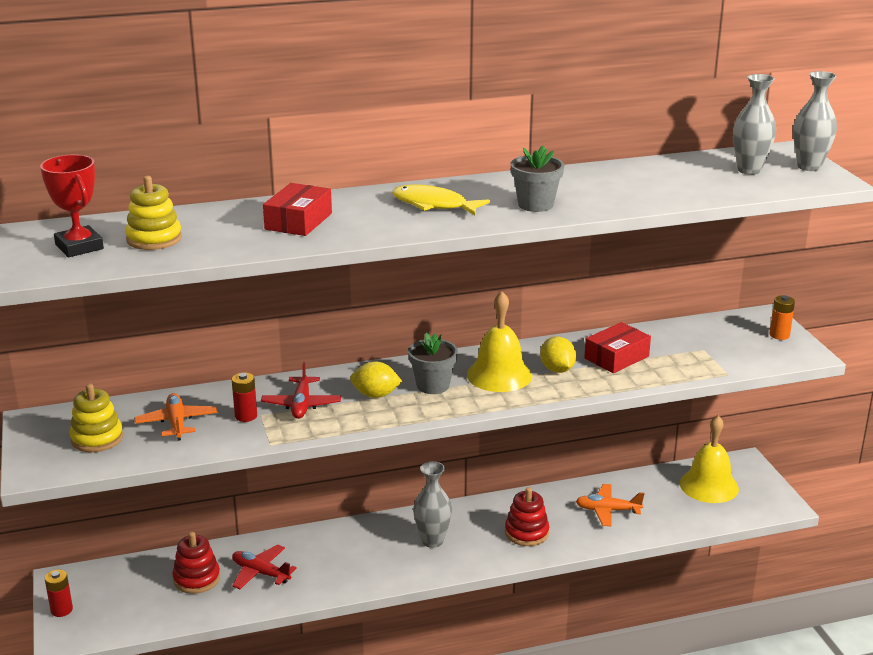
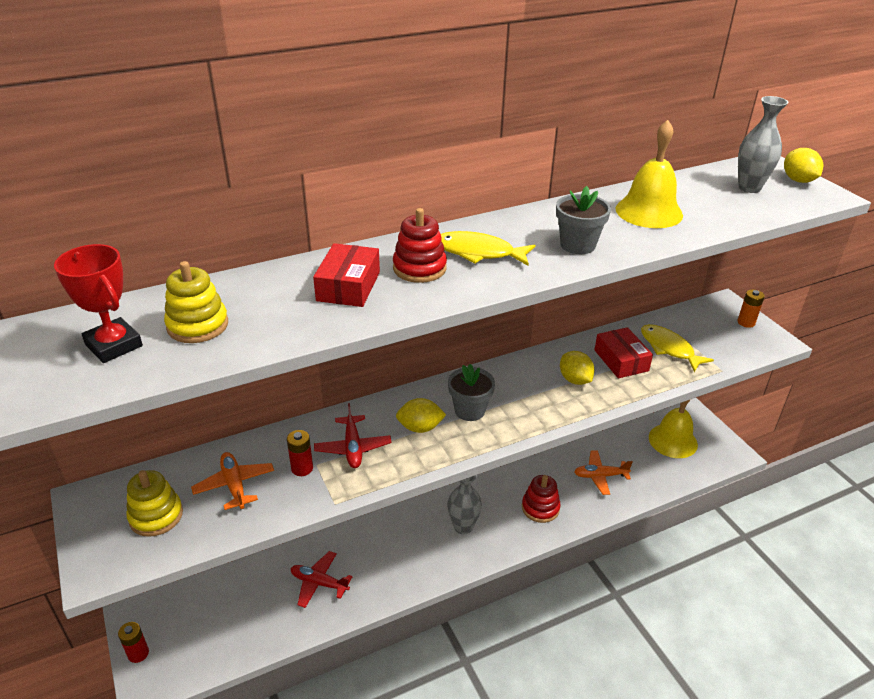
camera: 10 degrees left, 10 degrees up
(196, 579) = (261, 598): red stacking toy -> red stacking toy (419, 268)
(499, 375) = (526, 391): yellow bell -> yellow bell (649, 212)
(616, 357) = (621, 360): red box -> red box turned 60 degrees counterclockwise
(676, 351) = (669, 348): none -> yellow fish
(809, 167) = (798, 180): grey vase -> yellow lemon

